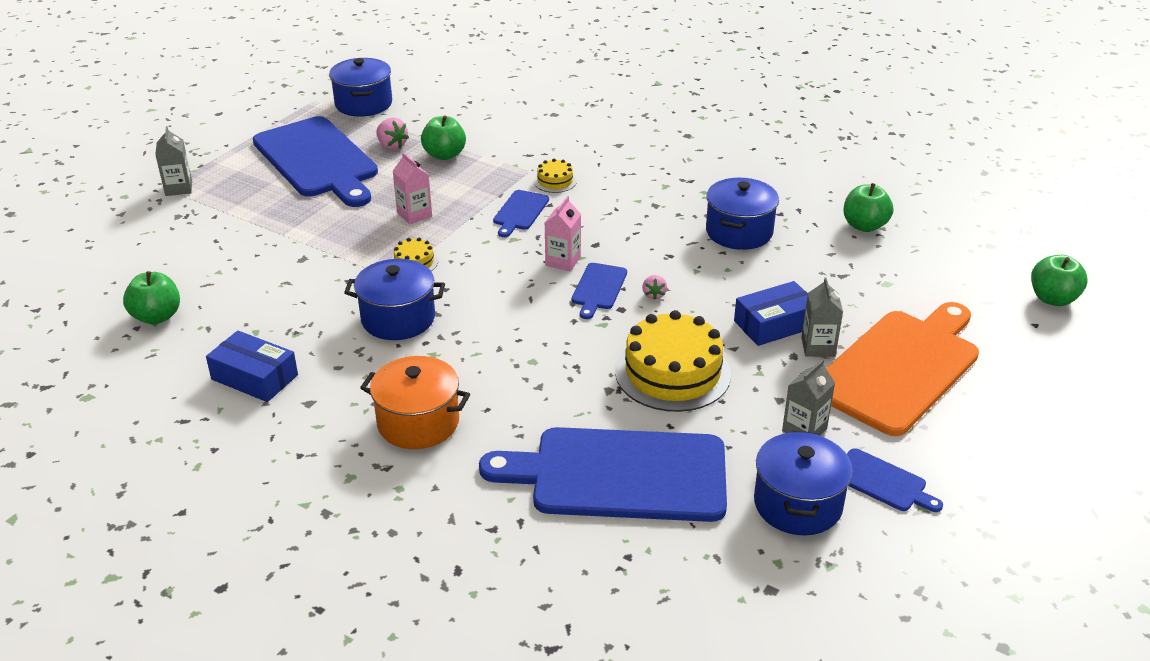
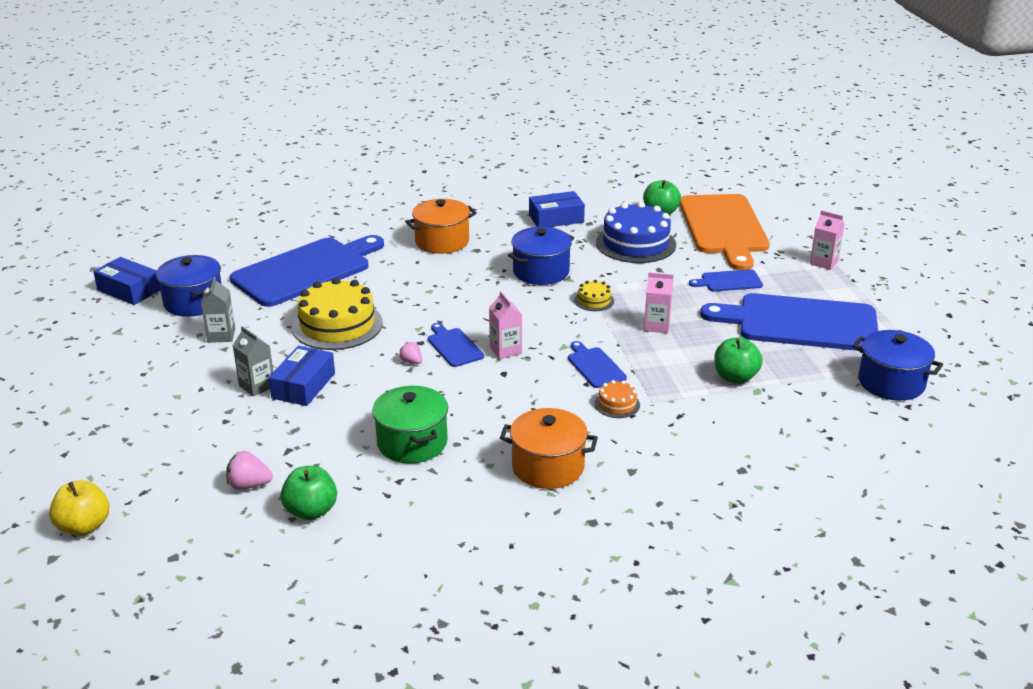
camera: 135 degrees right, 5 degrees down
(179, 188) = (824, 262): grey carton -> pink carton
(258, 296) = (635, 243): none -> blue cake
(391, 146) = (785, 362): pink strawberry -> pink strawberry (249, 485)
(555, 181) = (617, 404): yellow cake -> orange cake
(667, 172) = (548, 467): none -> orange pot
(739, 232) = (412, 443): blue pot -> green pot
(866, 583) = (129, 290): none -> blue box
(882, 482) = (150, 333): blue cutting board -> blue cutting board (729, 281)
(900, 368) = (185, 401): orange cutting board -> orange cutting board (723, 227)
(1053, 299) = (84, 526): green apple -> yellow apple

